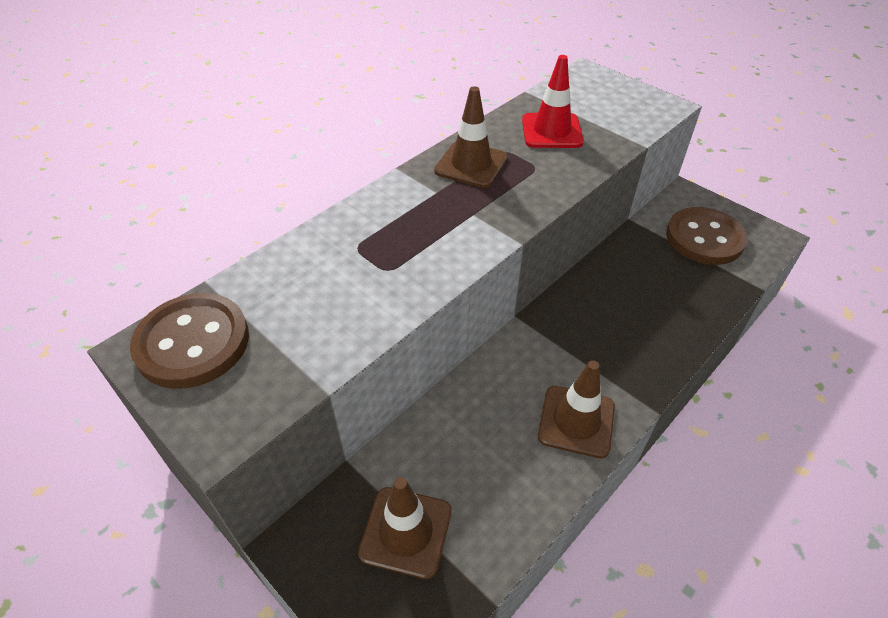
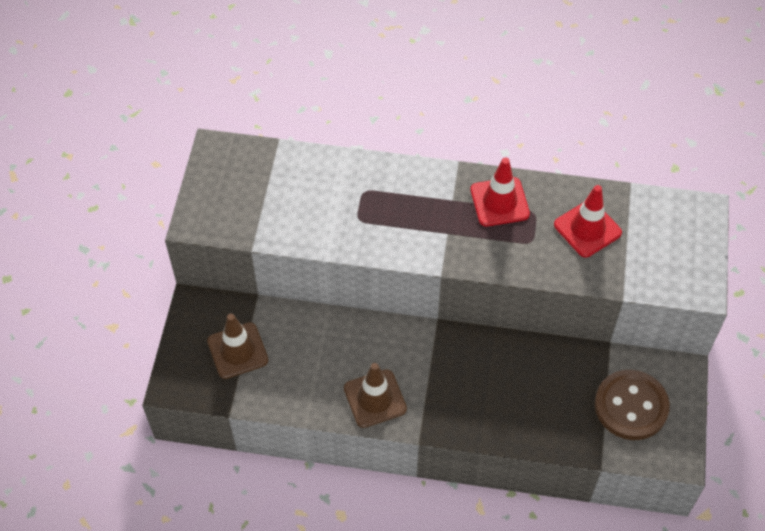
camera: 55 degrees right, 10 degrees up
(193, 343) = (236, 168): brown button -> none
(471, 165) = (499, 202): brown traffic cone -> red traffic cone

